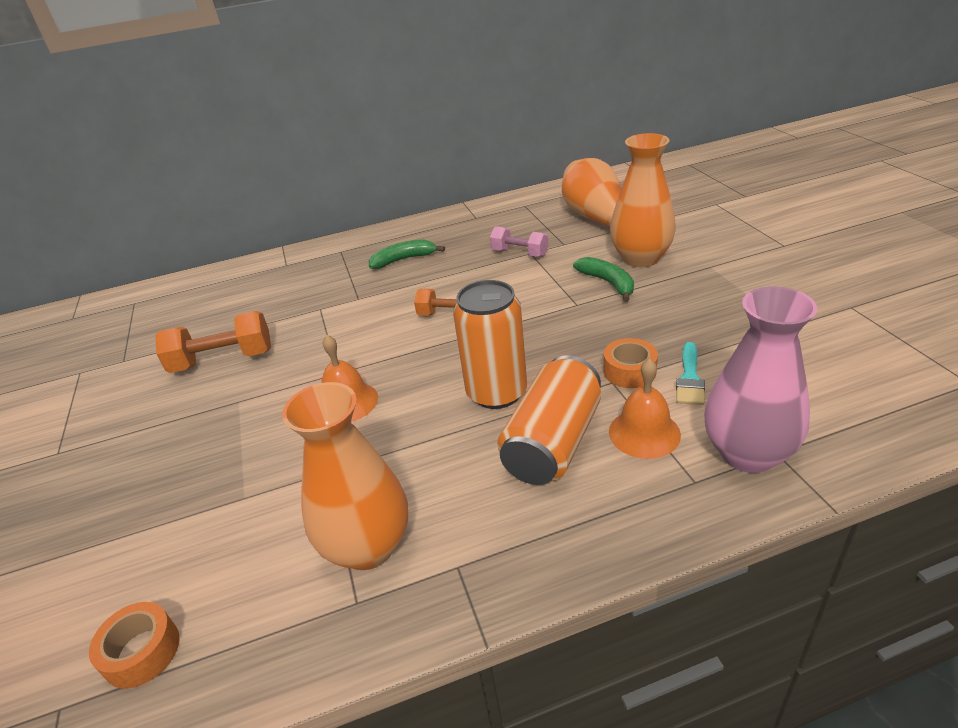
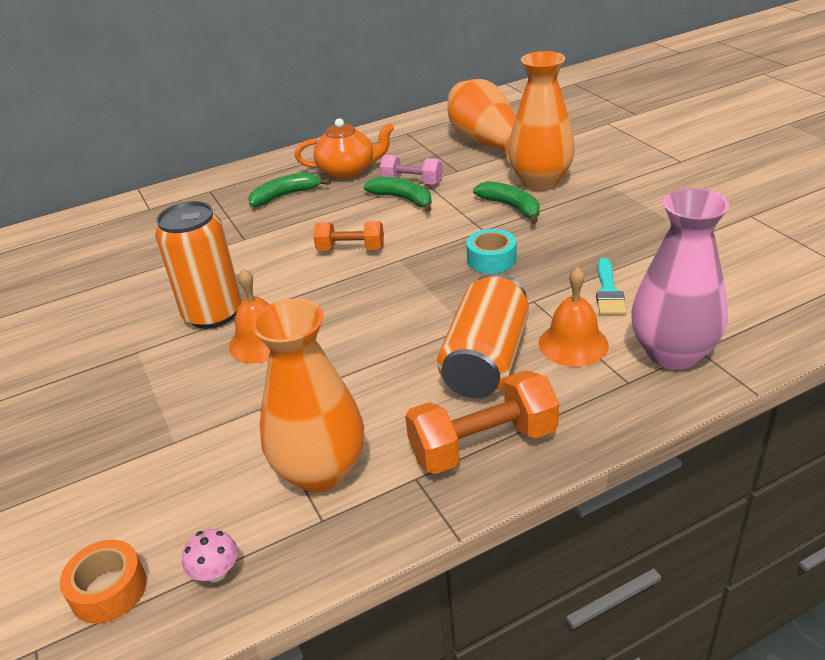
camera: 10 degrees left, 0 degrees up
(223, 360) = (106, 312): orange dumbbell -> orange dumbbell (483, 444)
(242, 647) = (216, 572): none -> pink mushroom
(464, 239) = (348, 171): none -> orange teapot
(496, 392) = (418, 320): orange can -> orange can (213, 314)
(508, 269) = (403, 199): none -> green banana
(579, 335) = (491, 259): none -> turquoise tape
(629, 371) = (549, 289): orange tape -> none

